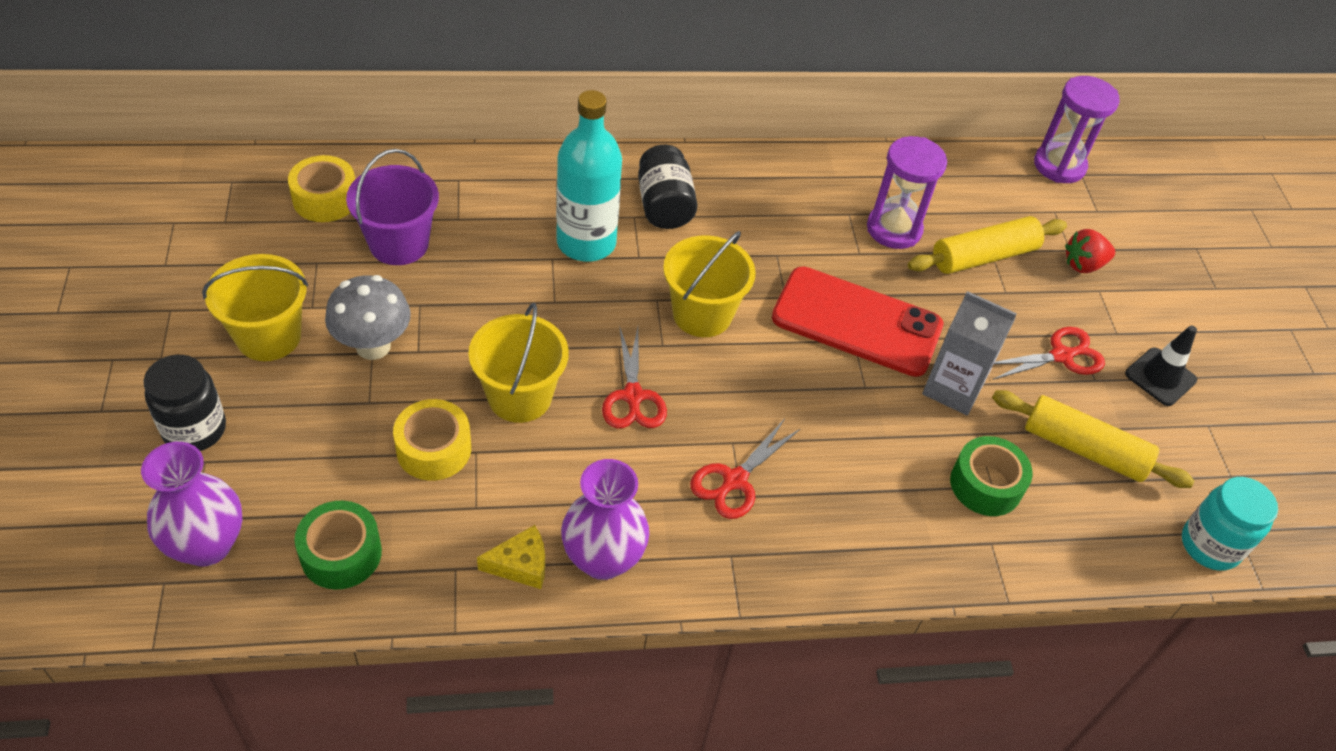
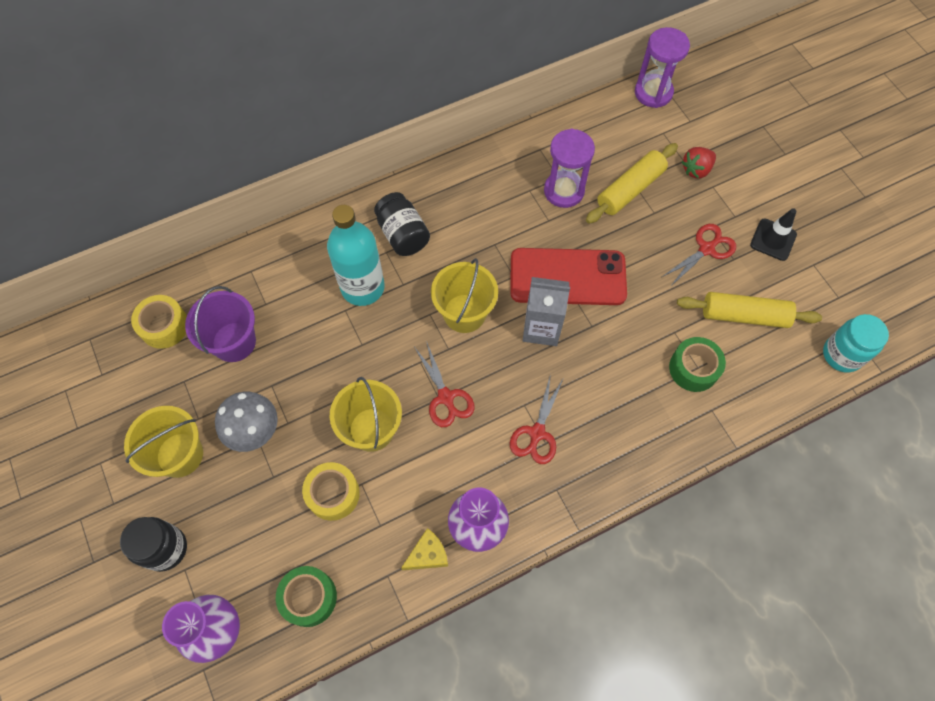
camera: 15 degrees left, 15 degrees up
(953, 388) = (647, 303): grey carton -> grey carton (541, 328)

